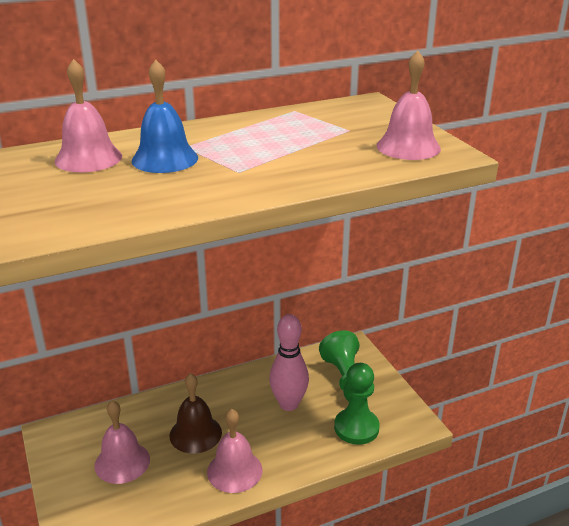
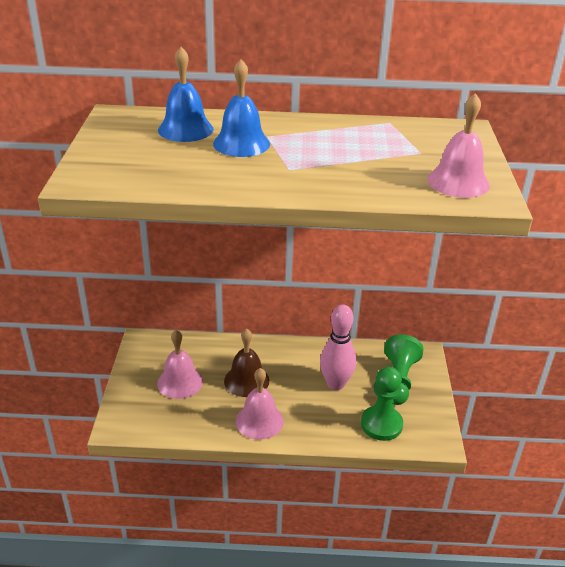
camera: 25 degrees right, 5 degrees up
(88, 158) = (185, 129): pink bell -> blue bell

